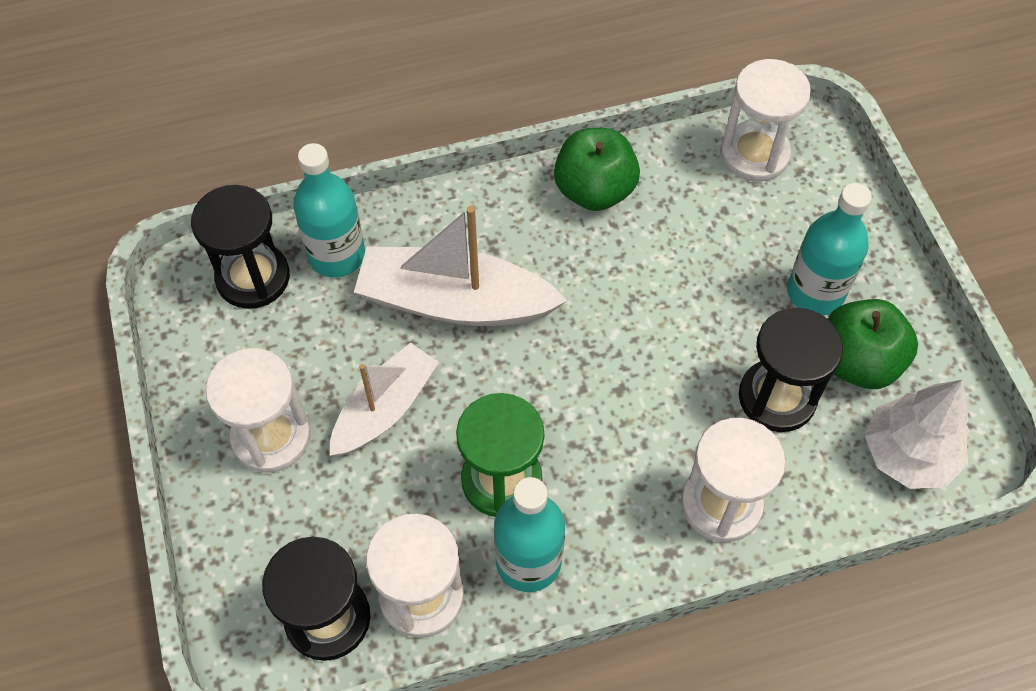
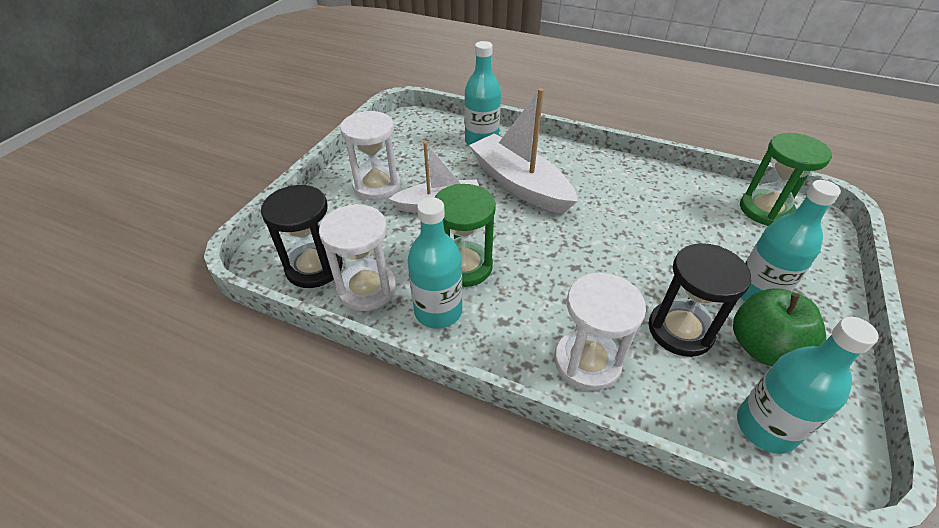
camera: 40 degrees right, 15 degrees down
(253, 277) = (436, 131): black hourglass -> none
(594, 190) = (643, 179): green apple -> none
(754, 154) = (765, 210): white hourglass -> green hourglass
(908, 454) = (765, 427): white tree -> turquoise bottle

